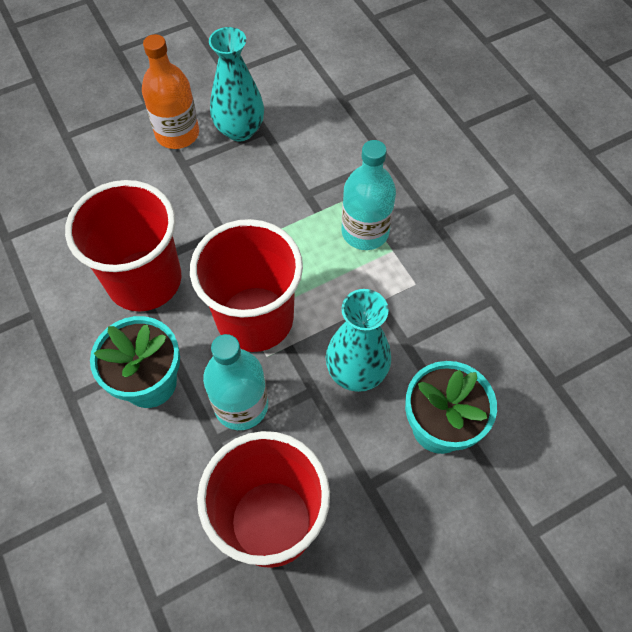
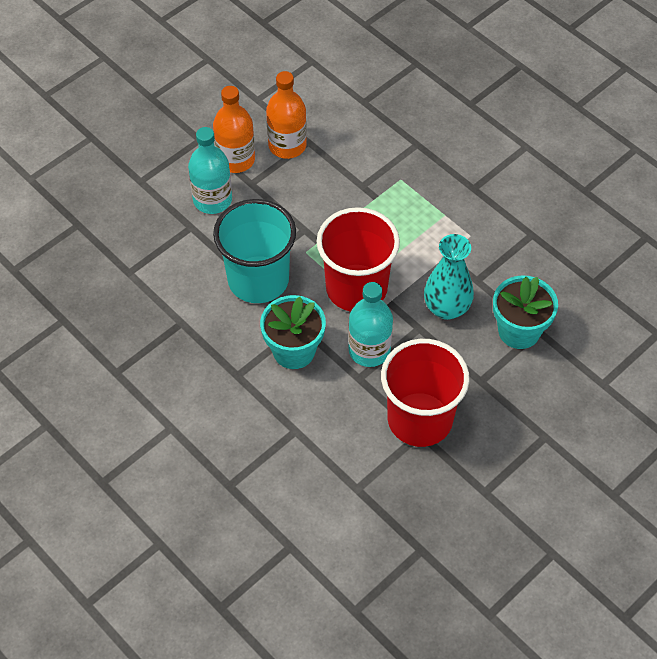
camera: 15 degrees left, 5 degrees down
(144, 280) = (258, 280): red cup -> turquoise cup
(240, 130) = (287, 145): turquoise vase -> orange bottle
(365, 232) = (419, 205): turquoise bottle -> turquoise bottle (212, 200)

